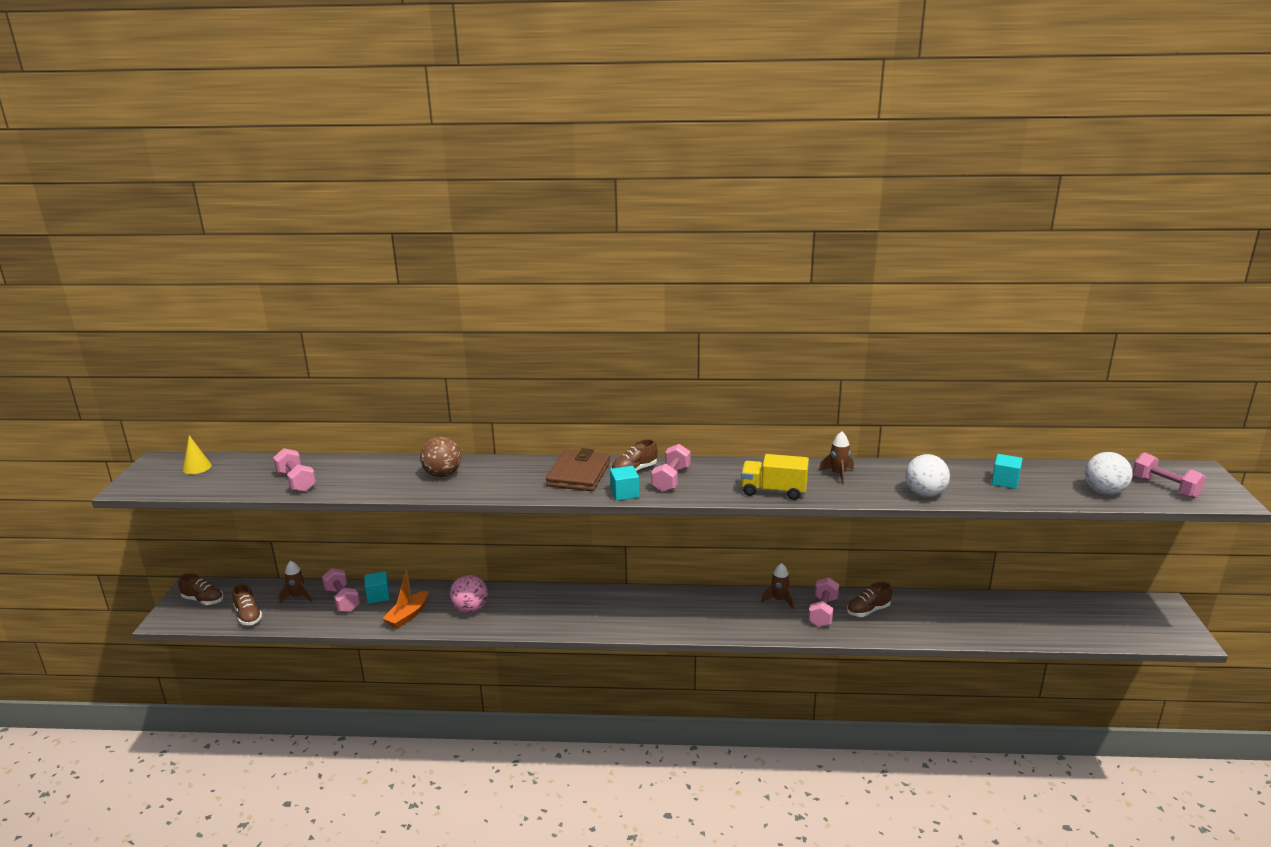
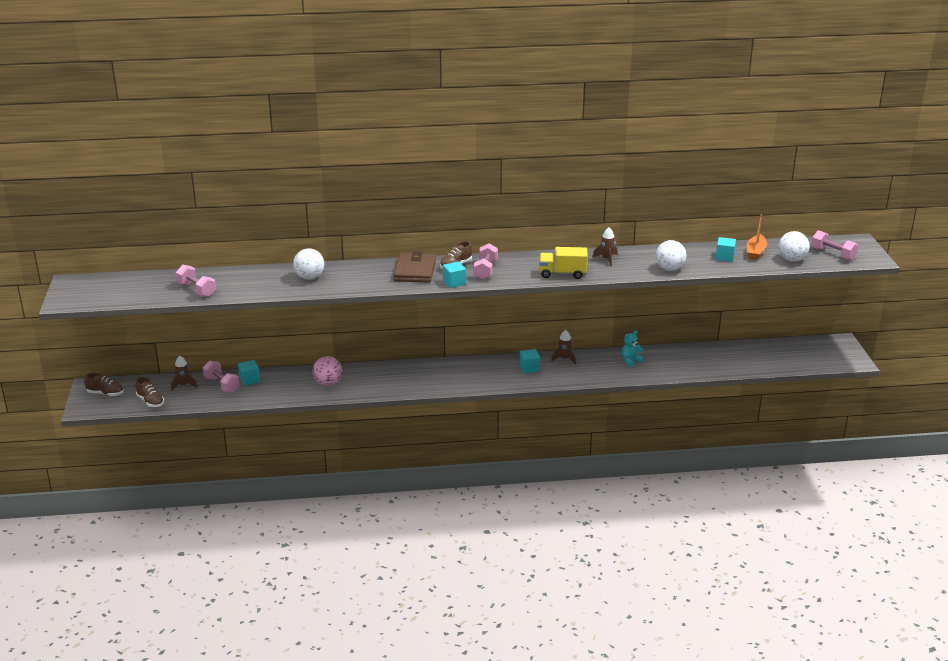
camera: 10 degrees left, 5 degrees up
(197, 467) = (107, 284): yellow cone -> none
(408, 615) = (280, 391): orange boat -> orange boat (755, 252)
(442, 474) = (309, 277): brown ball -> white ball
(731, 609) = (529, 368): none -> turquoise cube
(823, 612) = (598, 364): pink dumbbell -> none
(868, 610) = (631, 361): brown shoe -> turquoise teddy bear

